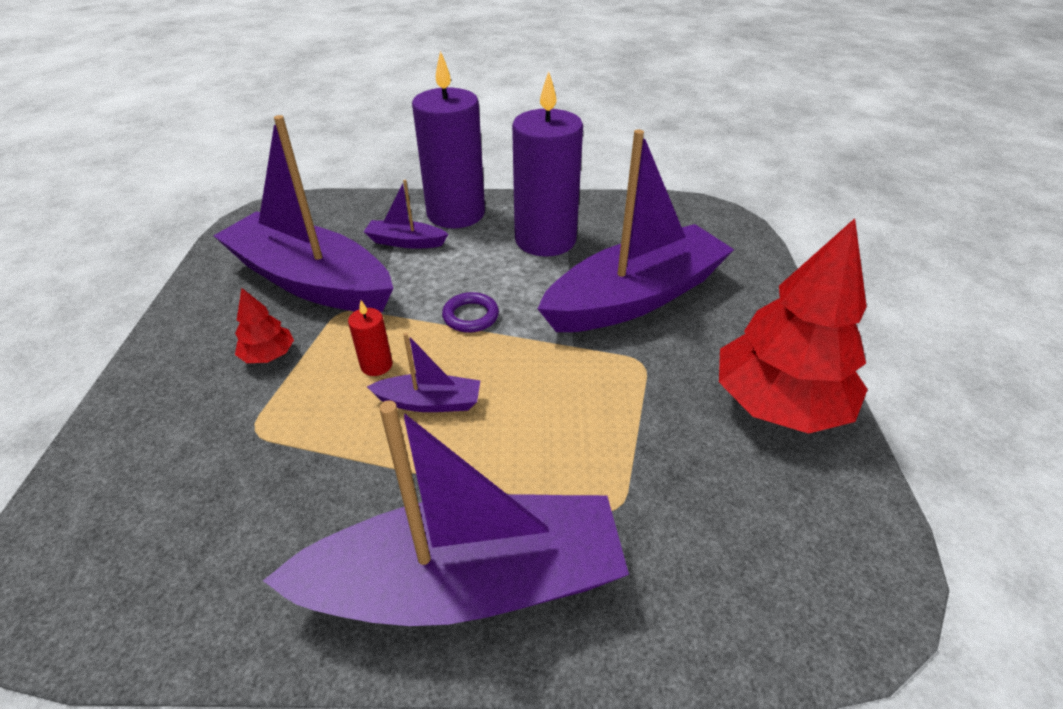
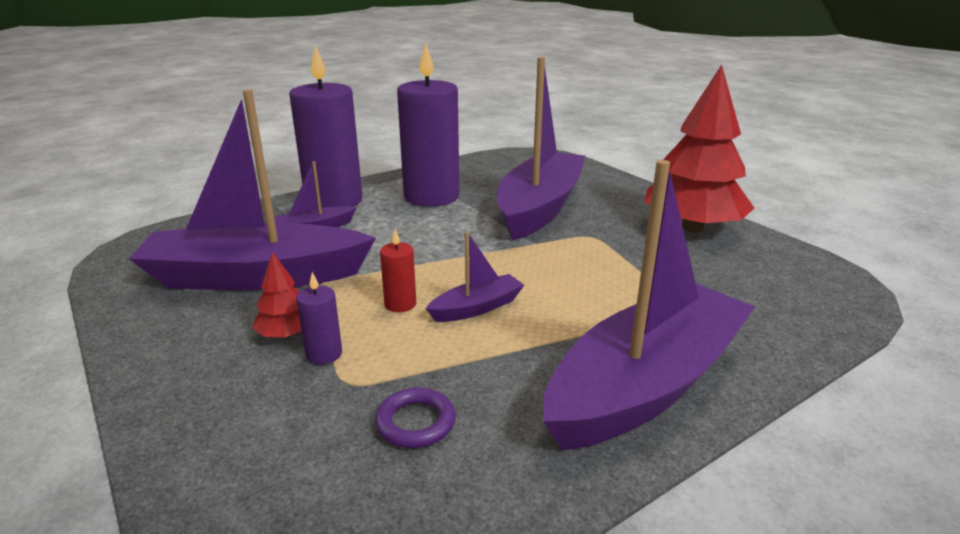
camera: 35 degrees left, 15 degrees down
(270, 390) = (324, 354): none -> purple candle
(470, 316) = (436, 252): purple ring -> purple ring (415, 422)

